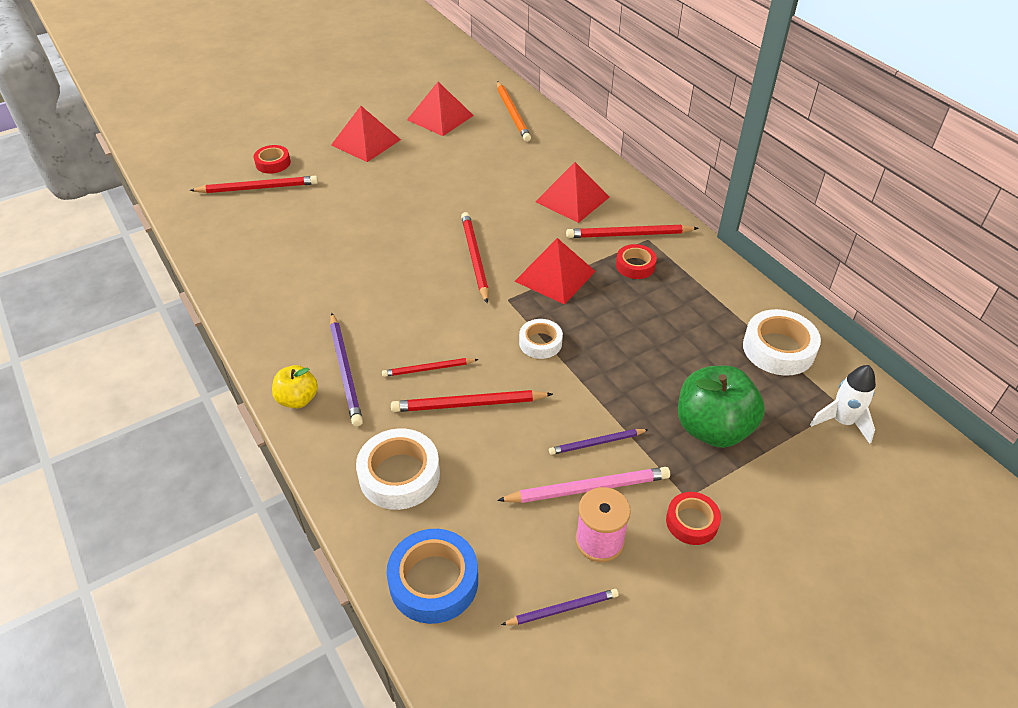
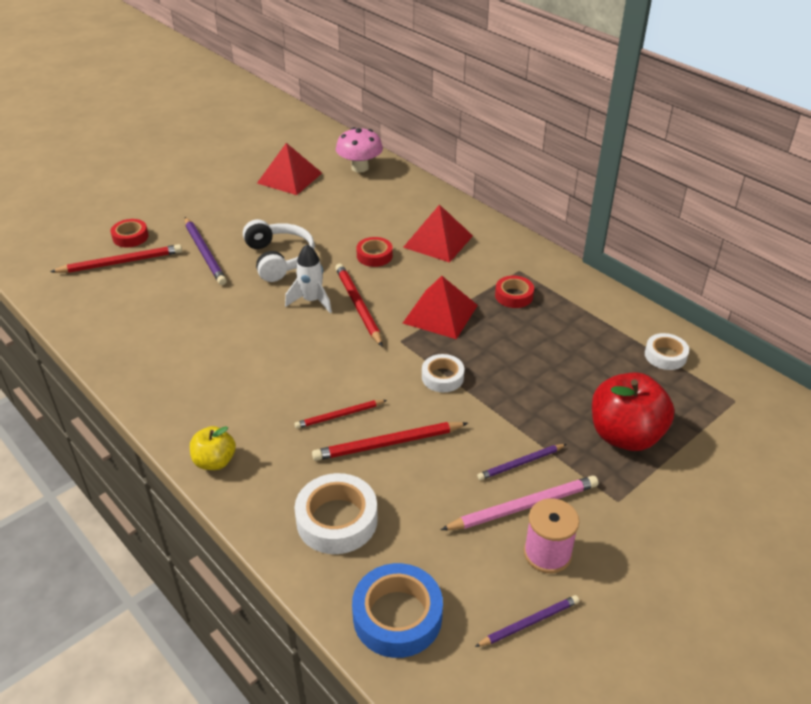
camera: 10 degrees left, 5 degrees down
(345, 371) = (257, 428): purple pencil -> purple pencil (205, 253)
(365, 142) = (221, 208): red pyramid -> none
(409, 200) = (279, 259): none -> white headphones
(512, 113) = (360, 168): orange pencil -> pink mushroom
(629, 235) = (500, 268): red pencil -> none
(692, 522) = (628, 523): red tape -> red tape (374, 256)
(713, 428) = (625, 435): green apple -> red apple
(778, 349) = (665, 356): white tape -> white tape, size x0.61
(842, 422) = (739, 413): white rocket -> white rocket (312, 301)

